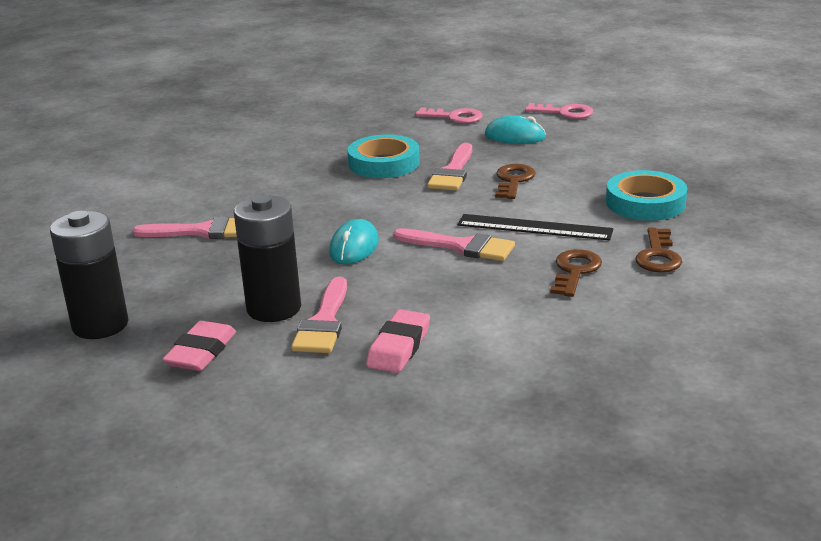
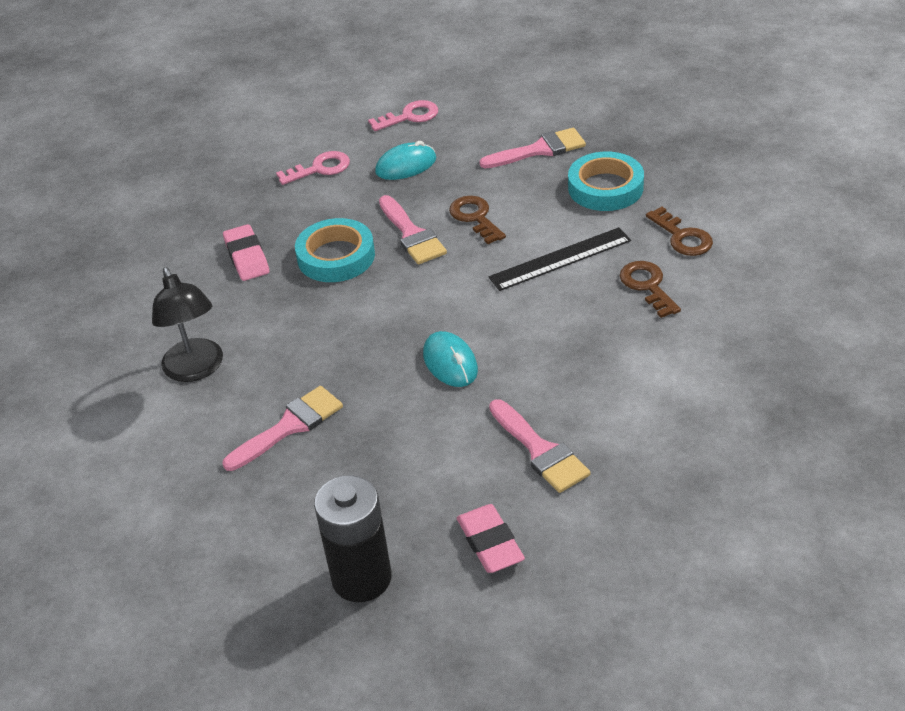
camera: 40 degrees left, 15 degrees up
(206, 181) = (196, 369): none -> black lamp
(274, 308) = (481, 464): black battery -> none
(399, 347) = (628, 435): pink eraser -> pink eraser (247, 257)
(461, 246) = (533, 311): pink brush -> pink brush (539, 150)

